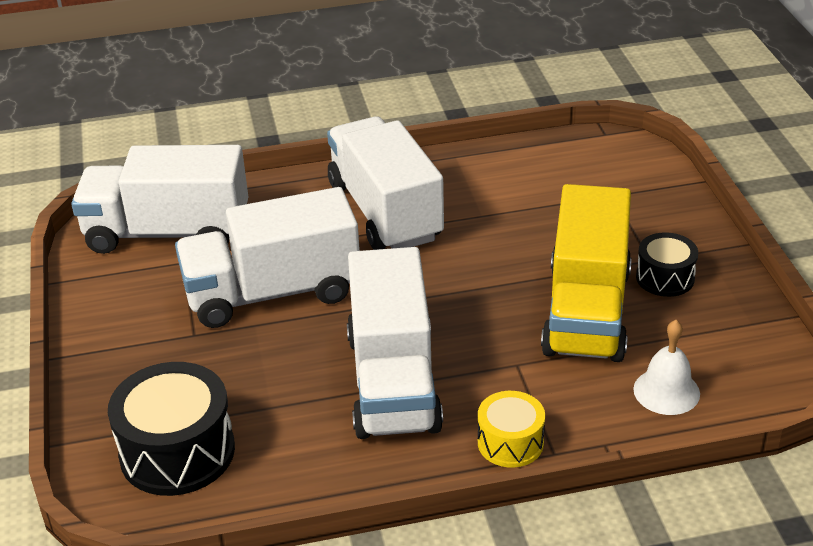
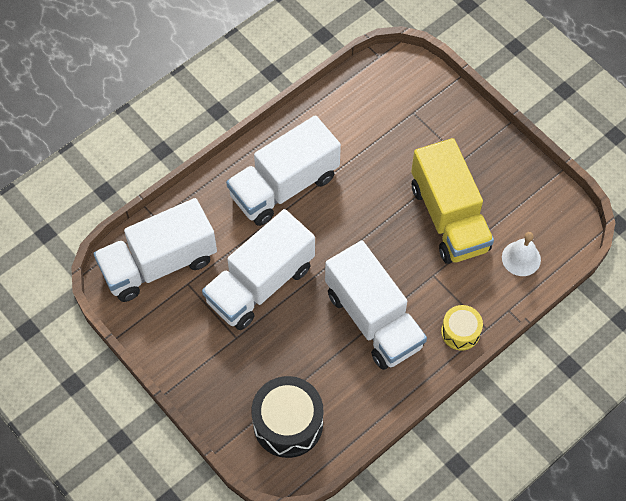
camera: 30 degrees left, 25 degrees up
(385, 212) = (284, 186): white truck -> white truck turned 75 degrees counterclockwise
(665, 278) = (478, 171): black drum -> none

